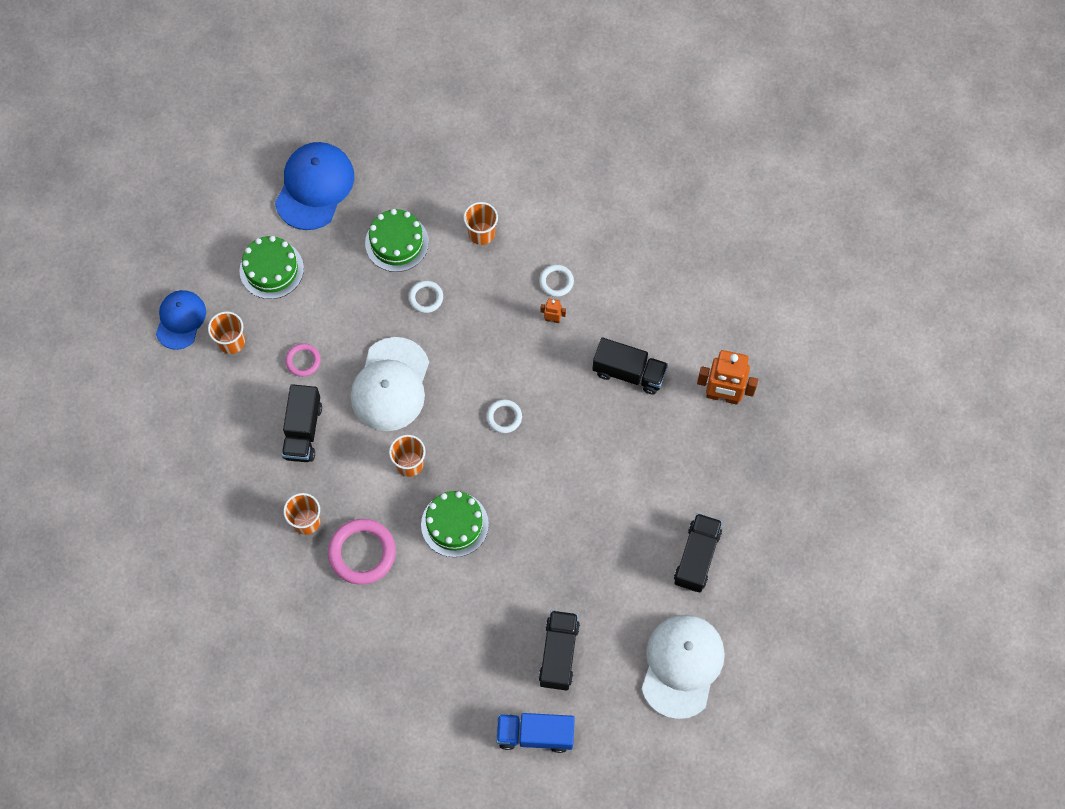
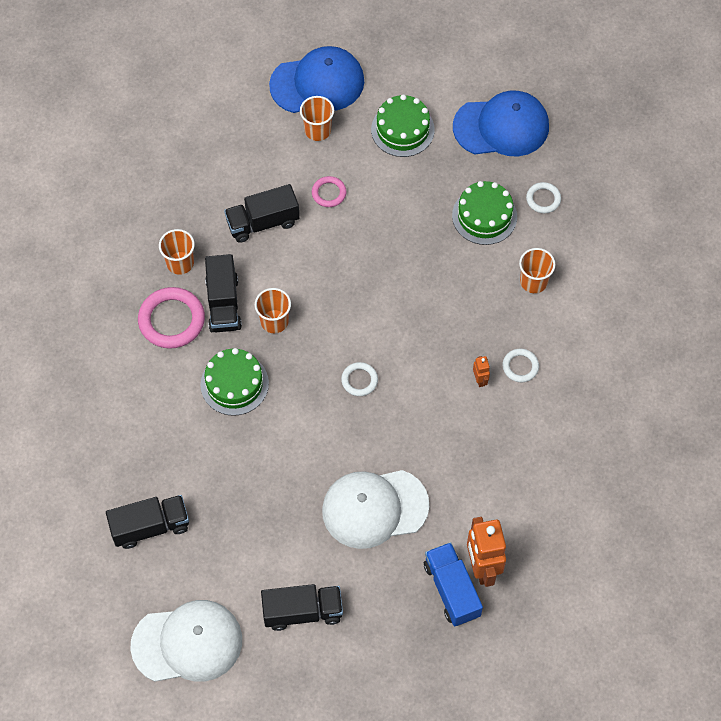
camera: 65 degrees right, 5 degrees down
(180, 320) = (317, 83): blue cap -> blue cap, size x1.56
(390, 385) = (342, 272): white cap -> white cap (374, 508)
(426, 298) = (443, 264): white ring -> white ring (543, 199)
(535, 734) = (65, 539): blue truck -> blue truck (451, 590)
(629, 373) = (461, 470): black truck -> black truck (223, 303)

